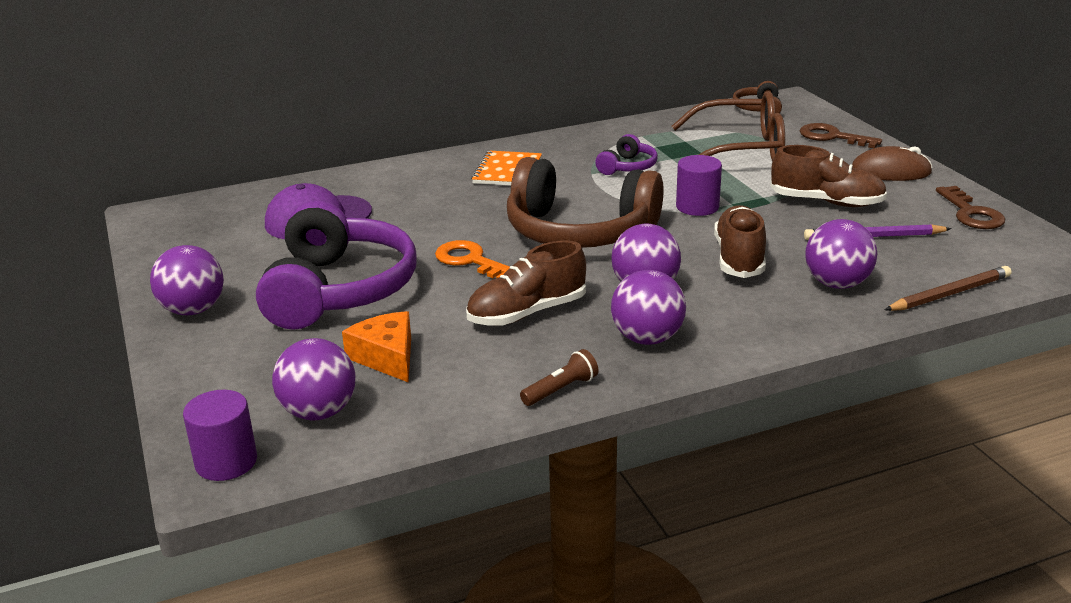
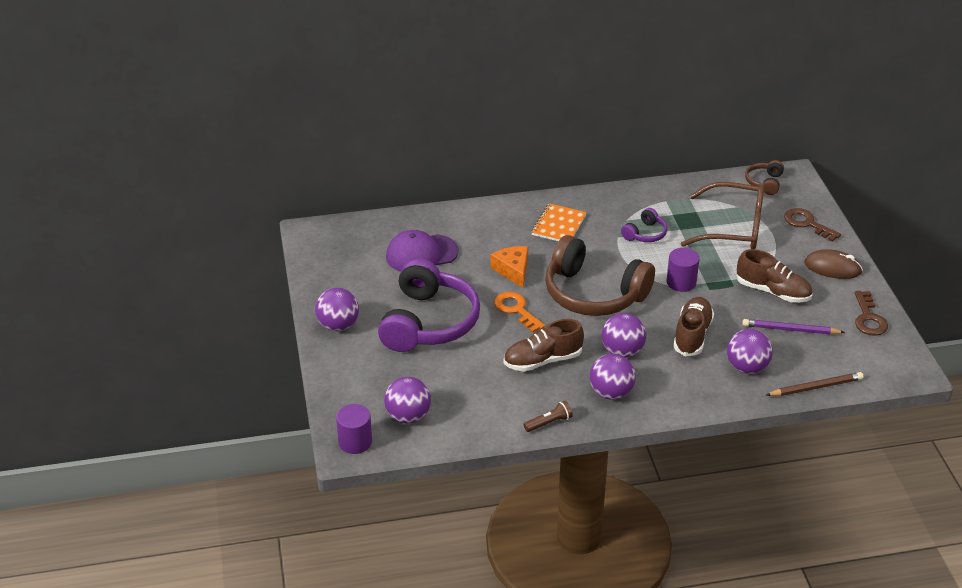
camera: 10 degrees right, 10 degrees up
(387, 357) = (451, 382): orange cheese -> orange cheese (513, 270)

